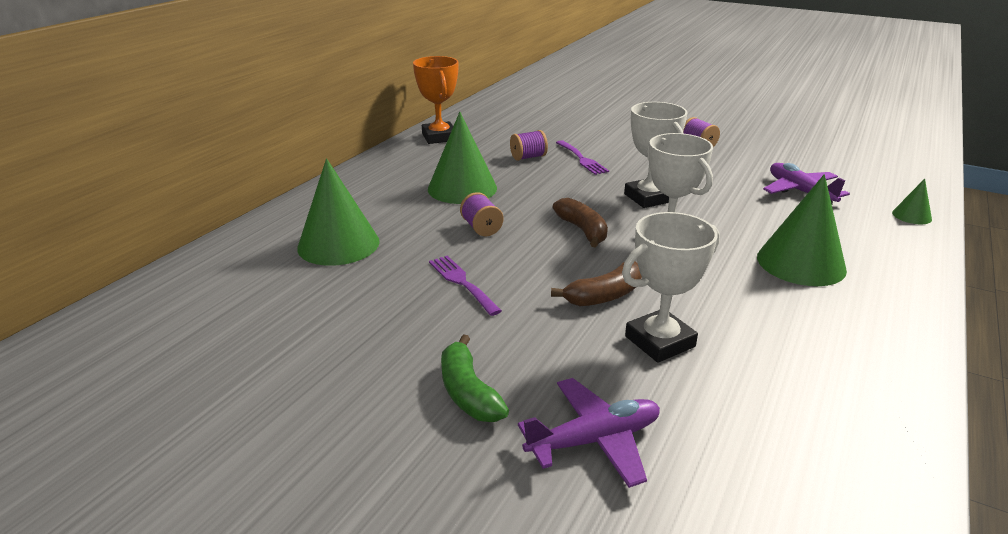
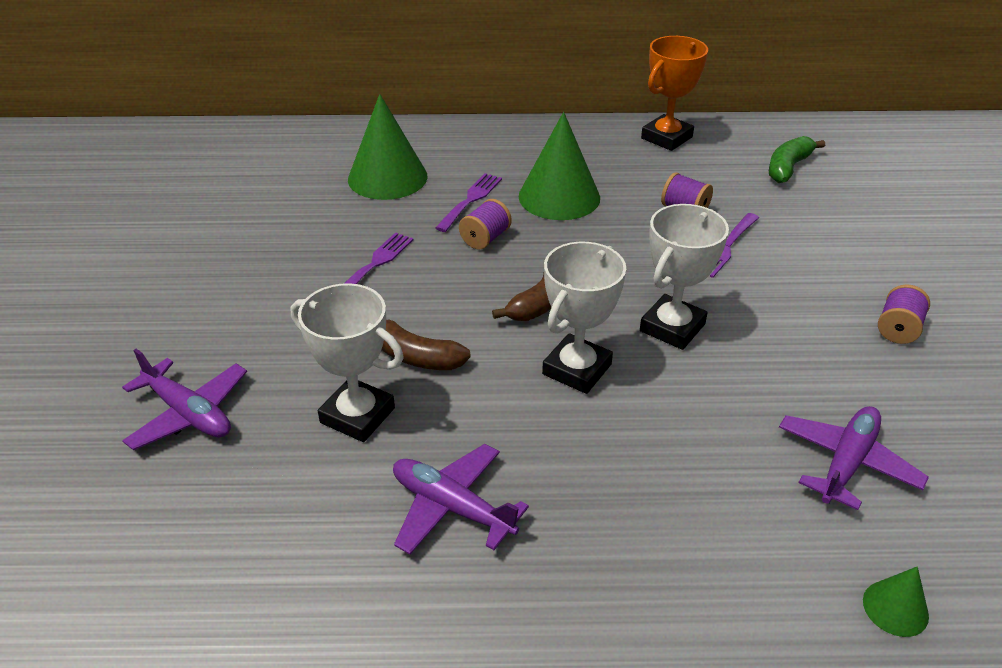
camera: 60 degrees right, 10 degrees up
(422, 219) = (470, 200): none -> purple fork
(468, 392) = (216, 326): green banana -> green banana (788, 167)
(787, 325) = (452, 507): none -> purple plane
(801, 263) = (616, 497): green cone -> none

